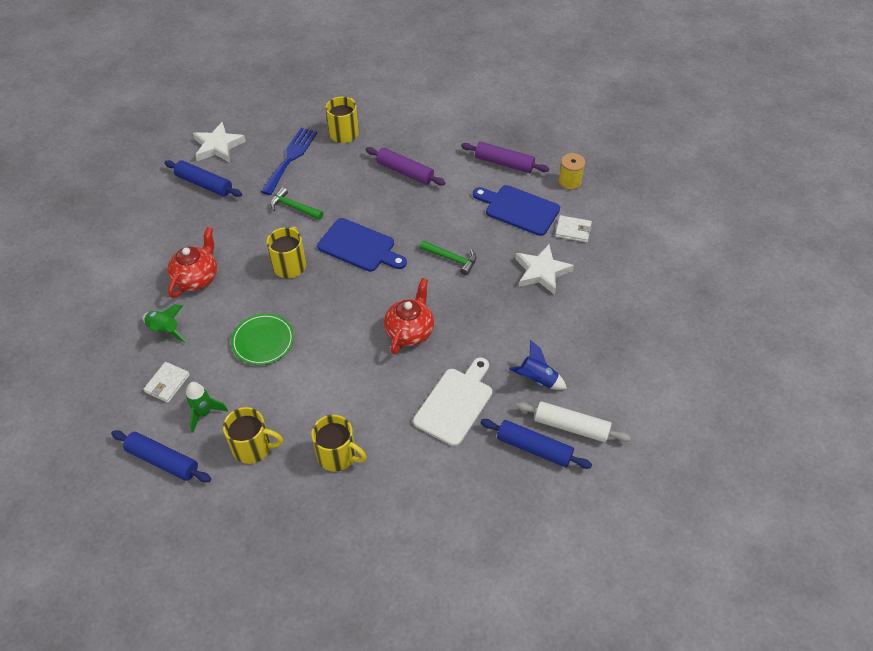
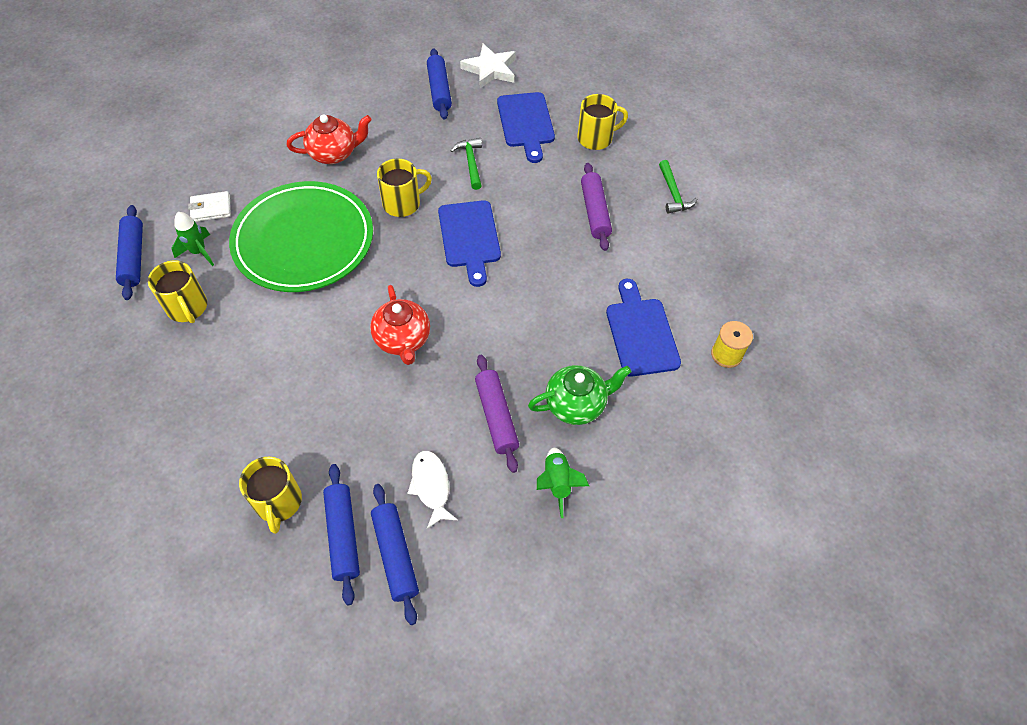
camera: 50 degrees right, 5 degrees up
(165, 330) = (263, 171): green rocket -> green rocket (557, 483)
(263, 341) = (303, 240): green plate -> green plate, size x2.08
(290, 158) = (526, 123): blue fork -> blue cutting board
(338, 455) = (221, 374): yellow mug -> yellow mug (278, 502)
(409, 331) = (402, 340): red teapot -> red teapot turned 90 degrees clockwise
(451, 259) = (521, 317): green hammer -> green hammer (673, 193)
(455, 403) = (346, 431): white cutting board -> none
(504, 163) = (690, 282): purple rolling pin -> purple rolling pin (496, 416)
(537, 380) = (431, 486): blue rocket -> white fish
(541, 272) = (576, 404): white star -> green teapot
(571, 426) = (395, 555): white rolling pin -> blue rolling pin
(573, 230) = (660, 399): white wallet -> none

